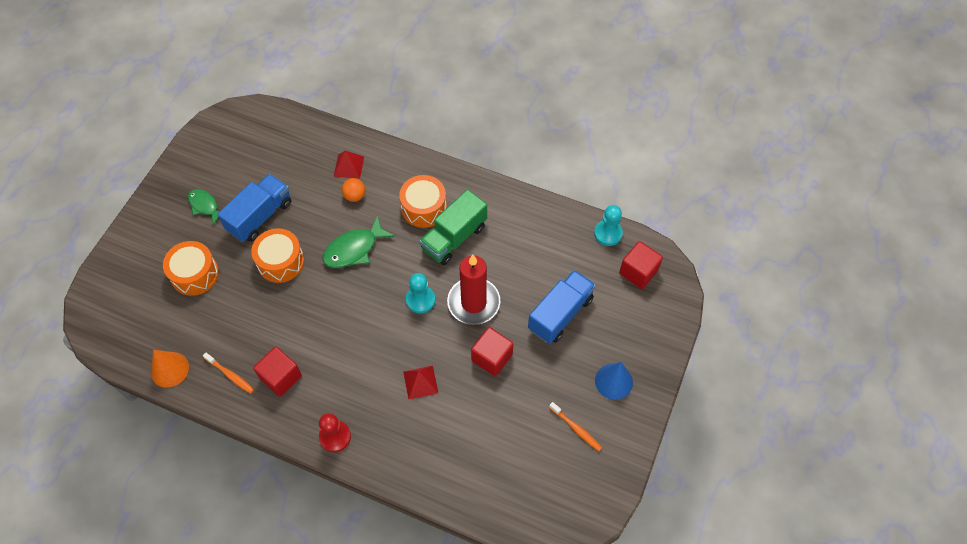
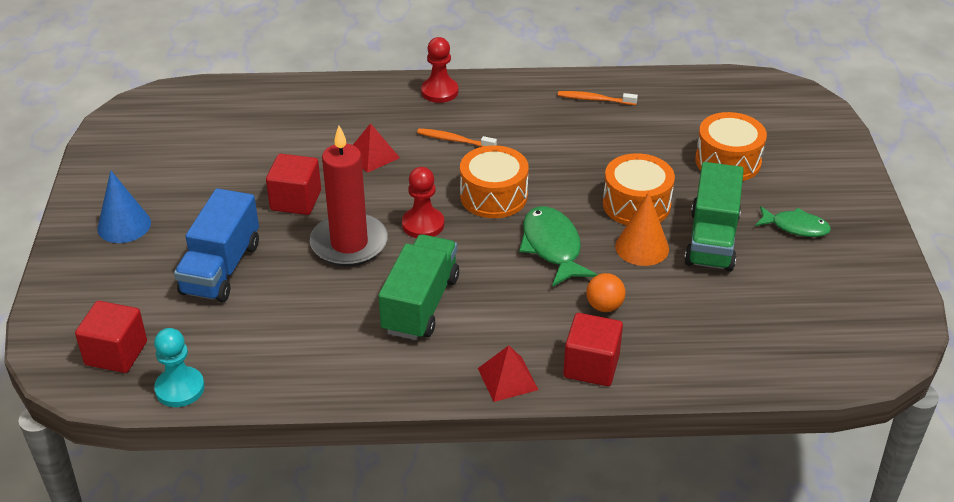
camera: 155 degrees right, 20 degrees down
(169, 369) = (664, 85): orange cone -> orange cone (642, 247)
(260, 216) = (711, 240): blue truck -> green truck
(281, 377) = (538, 113): red cube -> red cube (591, 366)
(349, 166) = (647, 341): red pyramid -> red pyramid (507, 379)
(354, 249) = (552, 247): green fish -> green fish turned 45 degrees counterclockwise
(420, 300) = (423, 224): turquoise pawn -> red pawn
(424, 208) = (490, 326): orange drum -> orange drum (493, 196)
(576, 429) = (161, 172): orange toothbrush -> orange toothbrush (454, 140)

